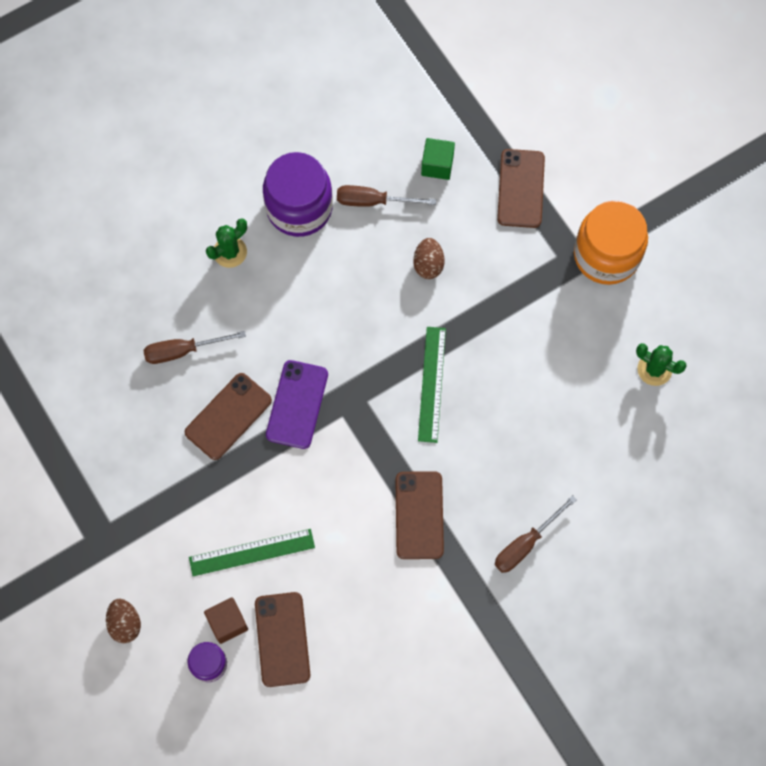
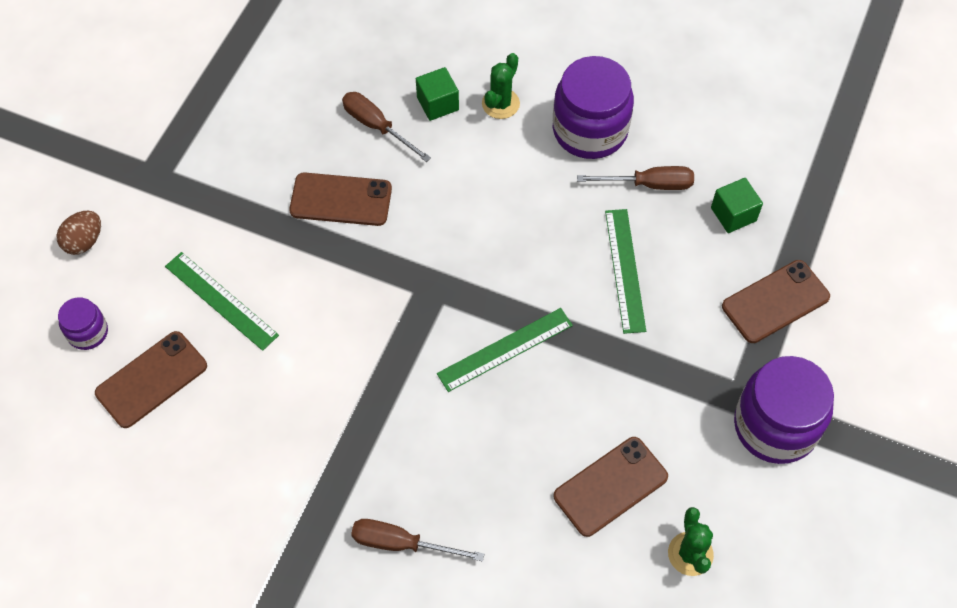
camera: 55 degrees right, 10 degrees down
(196, 295) = (437, 104): none -> green cube
(227, 623) = (138, 323): brown cube -> none
(230, 252) = (500, 104): green cactus -> green cactus turned 75 degrees counterclockwise
(297, 404) = (395, 247): purple phone -> none
(373, 201) = (649, 184): brown screwdriver -> brown screwdriver turned 120 degrees clockwise
(419, 515) = (360, 422): brown phone -> brown phone (610, 486)
(428, 264) = (625, 270): brown egg -> green ruler
(606, 255) = (775, 426): orange jar -> purple jar

